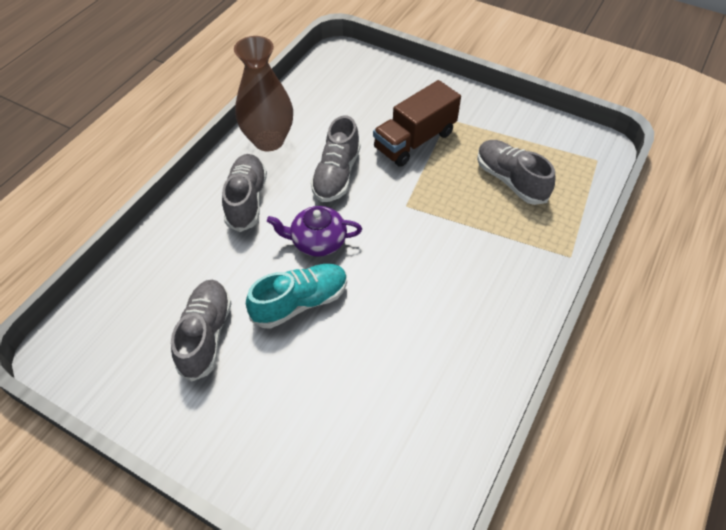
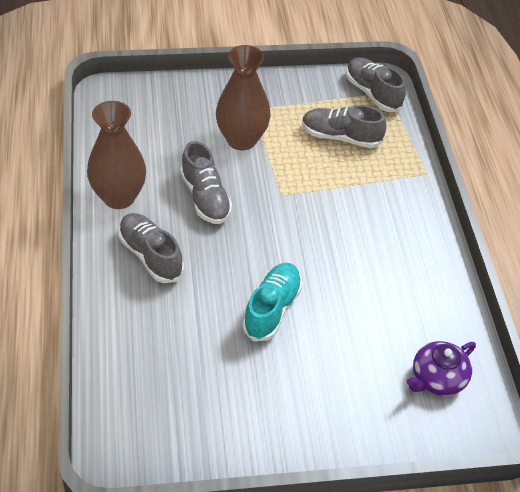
camera: 40 degrees left, 5 degrees down
(206, 335) = (223, 373): grey shoe -> grey shoe (372, 93)
(317, 241) = (241, 257): purple teapot -> purple teapot (437, 378)
(414, 140) = (241, 140): brown truck -> brown vase

